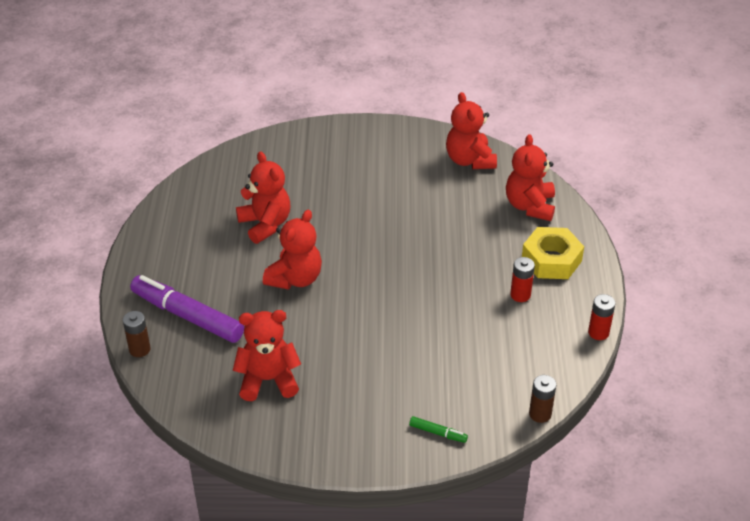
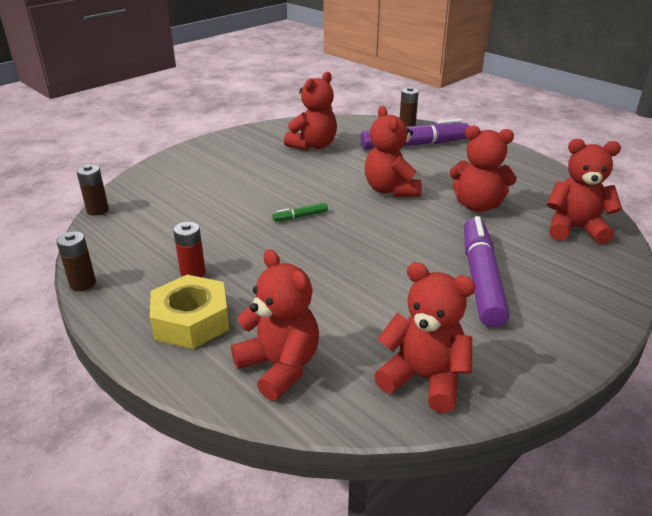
camera: 135 degrees right, 10 degrees down
(246, 171) = (575, 229): none -> red teddy bear
(360, 181) = (481, 279): none -> purple marker
(438, 433) = (168, 172): green marker -> green marker (300, 216)
(598, 332) = (83, 284): red battery -> brown battery

